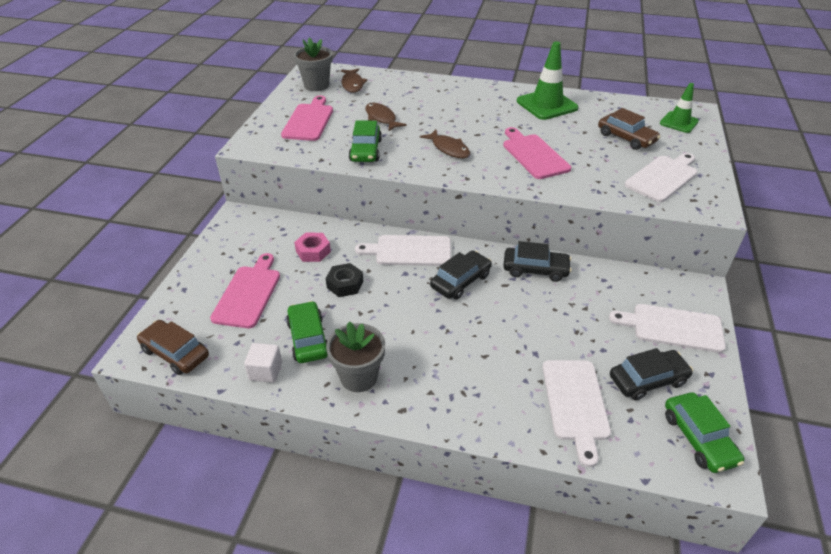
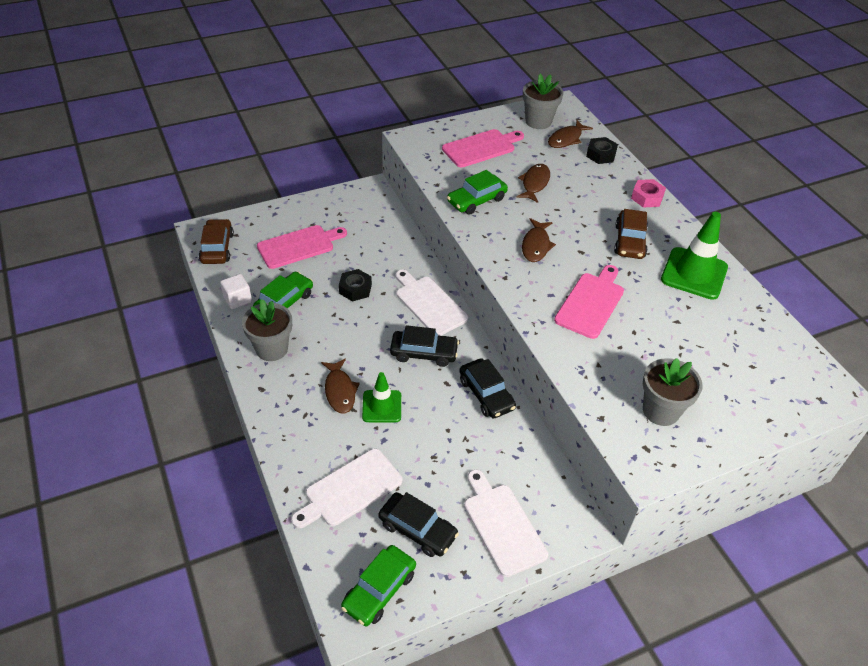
camera: 50 degrees right, 5 degrees up
(313, 251) = (373, 251): pink nut -> pink nut (647, 197)
(388, 80) = (601, 155): none -> black nut
(455, 354) = (340, 391): none -> brown fish
(626, 138) = (703, 356): brown car -> brown car (629, 241)
(663, 177) = (661, 411): white cutting board -> grey flower pot
(678, 122) = (791, 387): green traffic cone -> green traffic cone (382, 406)

